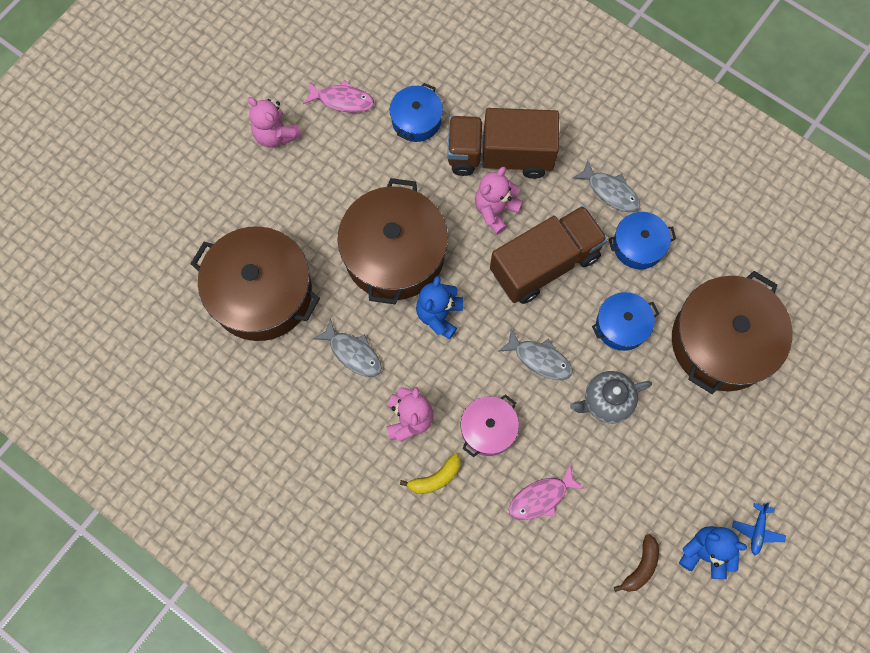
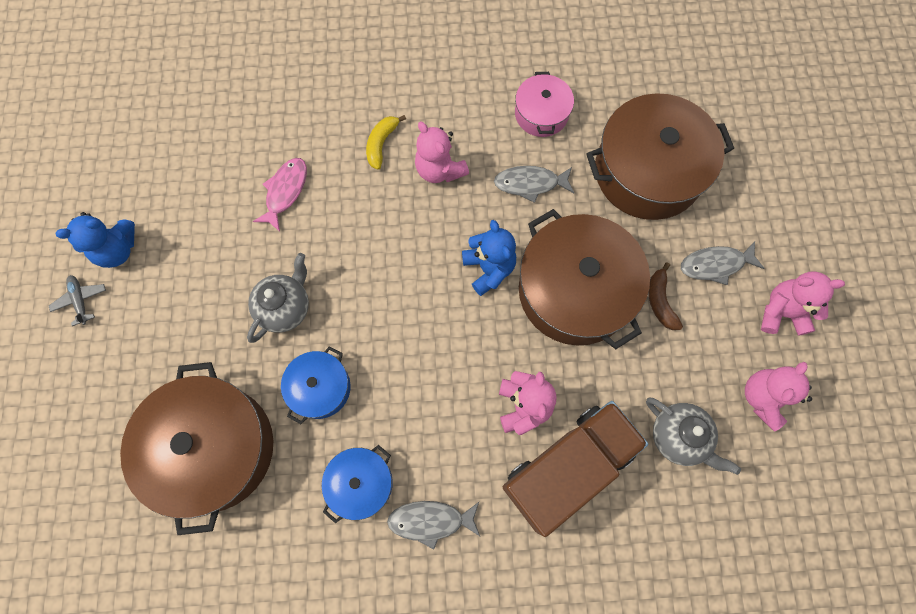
camera: 140 degrees right, 0 degrees up
(342, 100) = (763, 398): pink fish -> pink teddy bear
(416, 120) = (678, 437): blue pot -> grey teapot
(488, 429) = (369, 210): pink pot -> pink pot (541, 114)
(539, 359) = (372, 299): grey fish -> grey fish (715, 265)
(545, 263) = (435, 390): brown truck -> none
(640, 566) = (166, 201): brown banana -> brown banana (660, 301)
(757, 530) = (81, 300): blue plane -> grey plane

